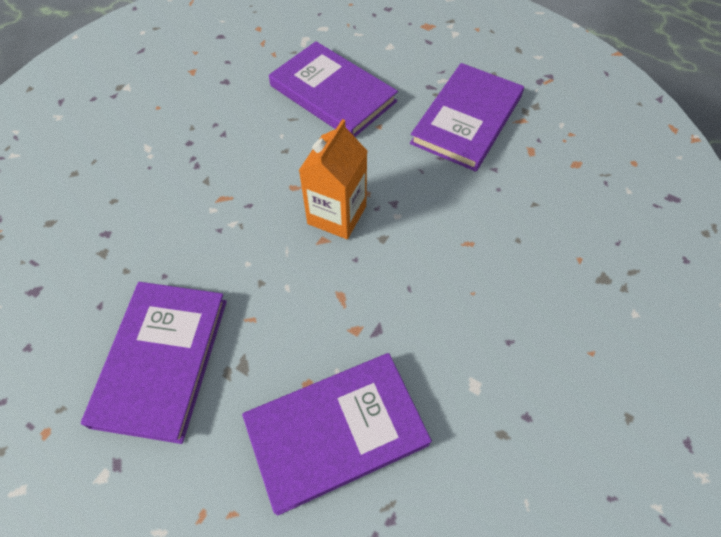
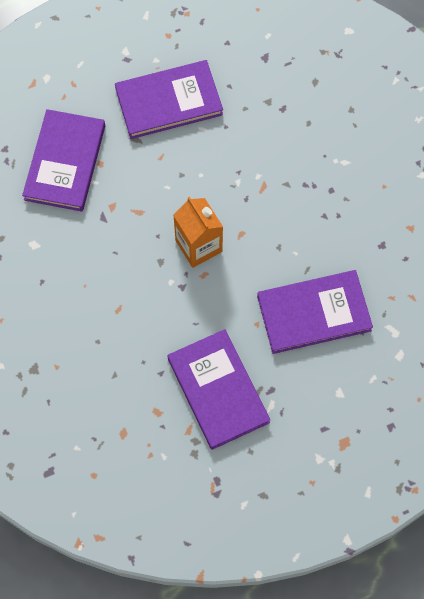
camera: 125 degrees right, 10 degrees up
(162, 361) = (169, 102): purple book -> purple book turned 60 degrees counterclockwise

